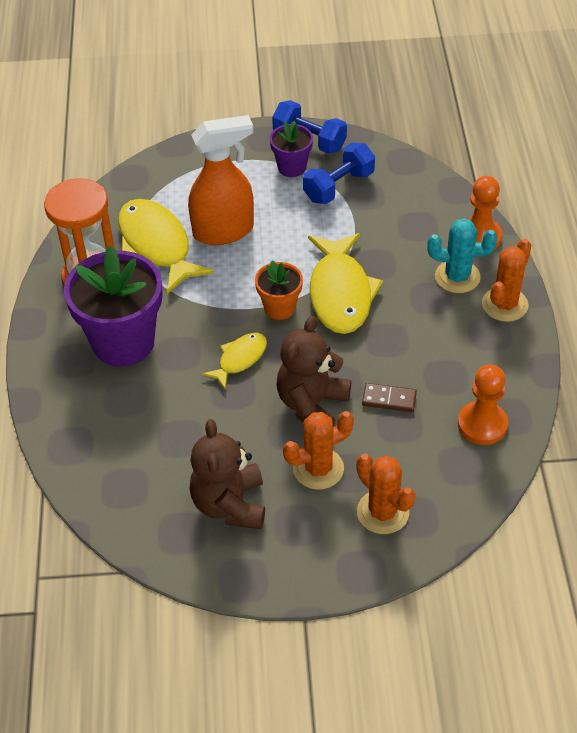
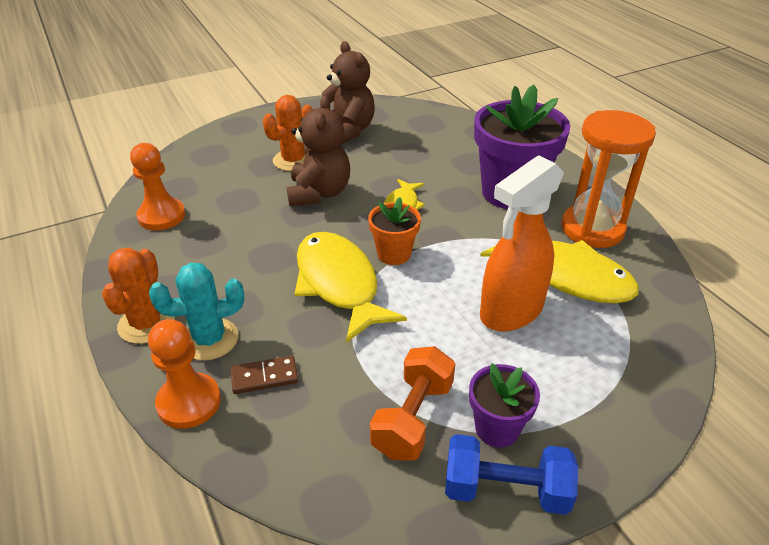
camera: 155 degrees right, 10 degrees down
(338, 186) = (413, 418): blue dumbbell -> orange dumbbell
(383, 512) = (234, 151): orange cactus -> none
(389, 399) = (252, 212): brown domino -> brown domino (264, 377)

